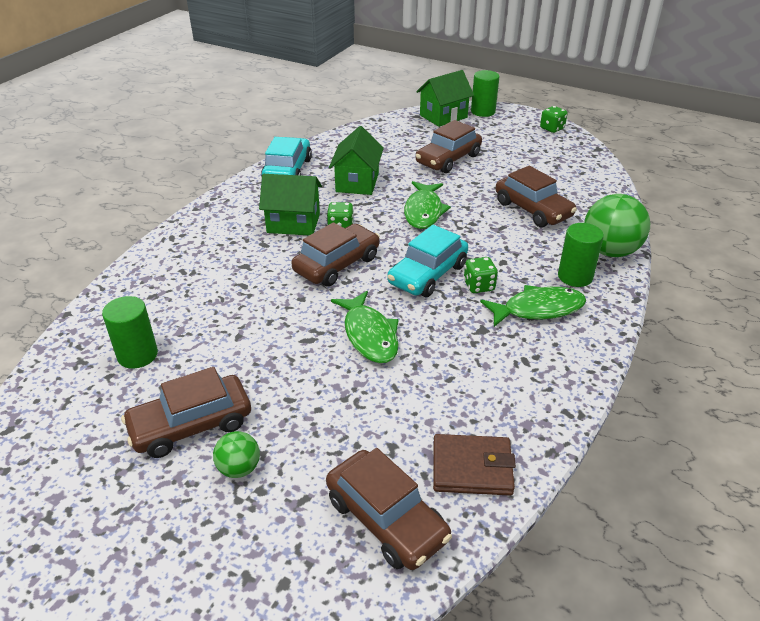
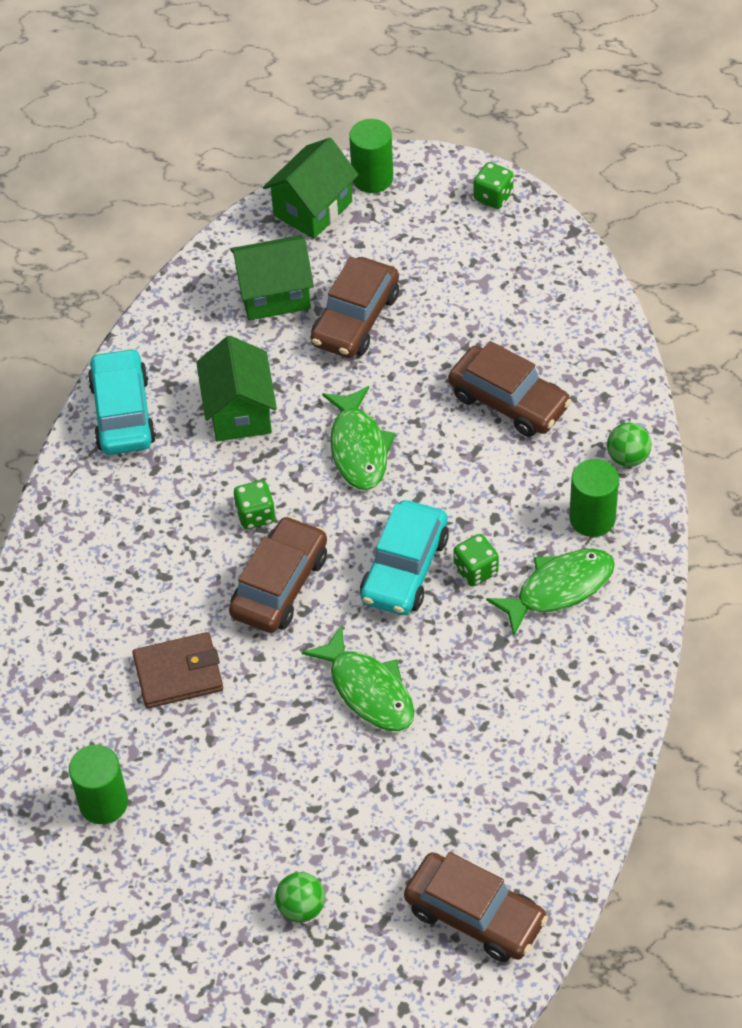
camera: 15 degrees left, 15 degrees up
(191, 425) = (221, 874): brown car -> none
(293, 223) = (185, 524): green house -> green house (274, 294)
(472, 468) = (542, 832): brown wallet -> brown wallet (178, 673)
(610, 251) = (628, 457): green ball -> green ball, size x0.52

